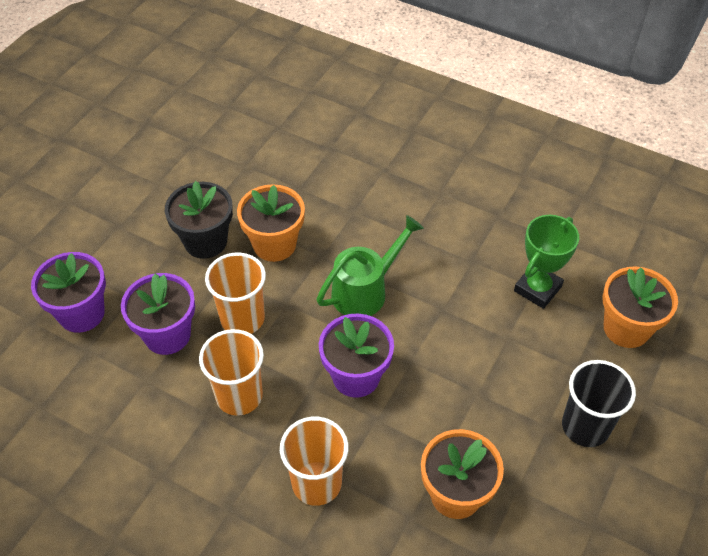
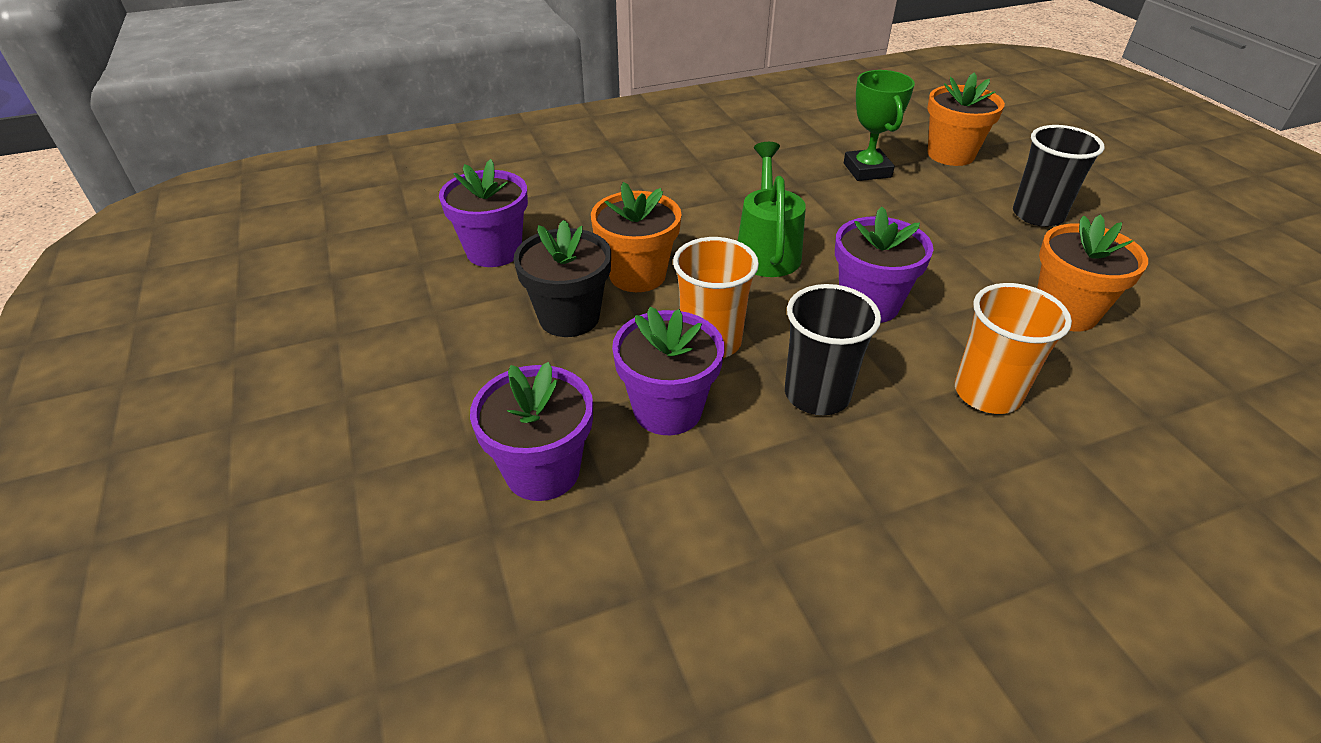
camera: 50 degrees left, 10 degrees down
(234, 166) = (494, 251): none -> purple flower pot
(239, 396) = (817, 394): orange cup -> black cup

